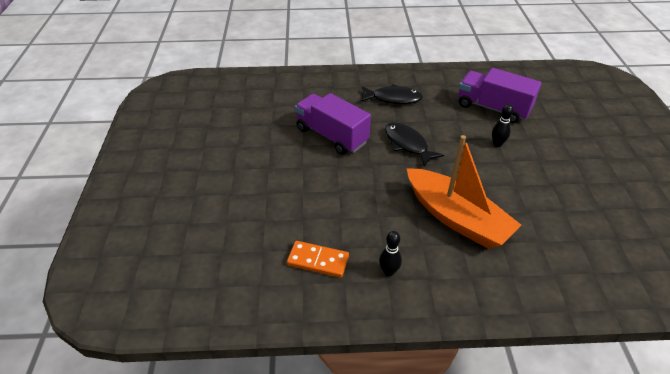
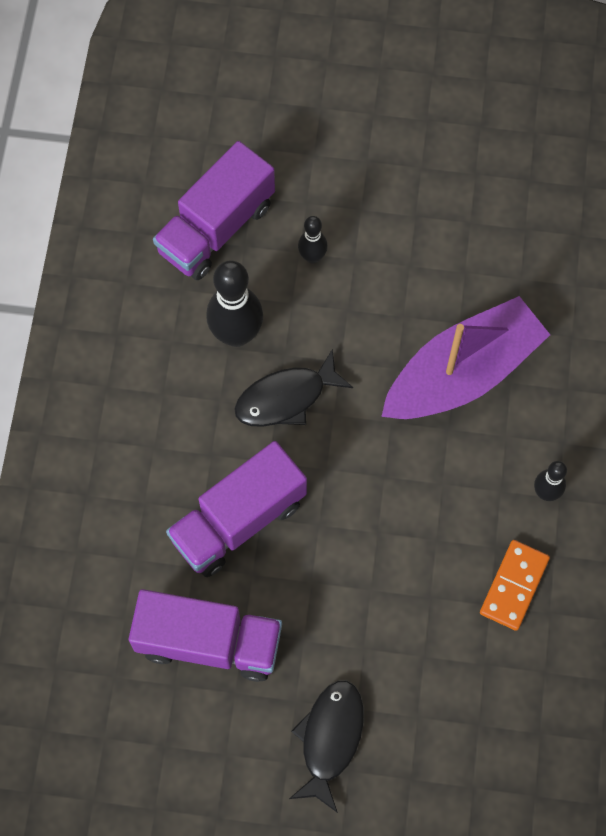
camera: 80 degrees left, 25 degrees up
(263, 134) = (209, 642): none -> purple truck
(393, 98) = (151, 388): black fish -> black fish (330, 739)
(436, 122) = (236, 334): none -> black bowling pin
(456, 218) = (462, 373): orange boat -> purple boat

